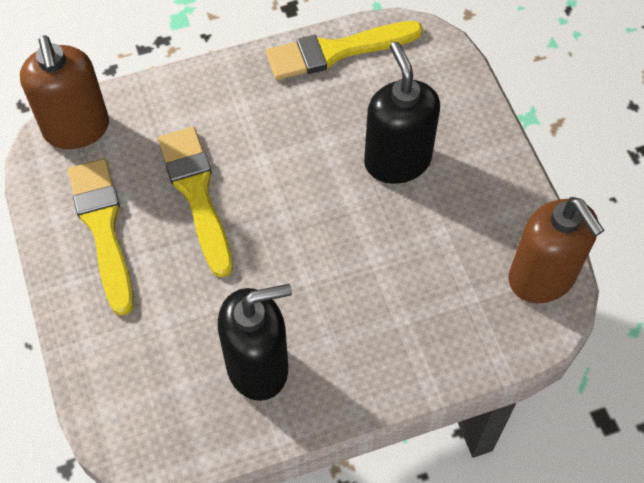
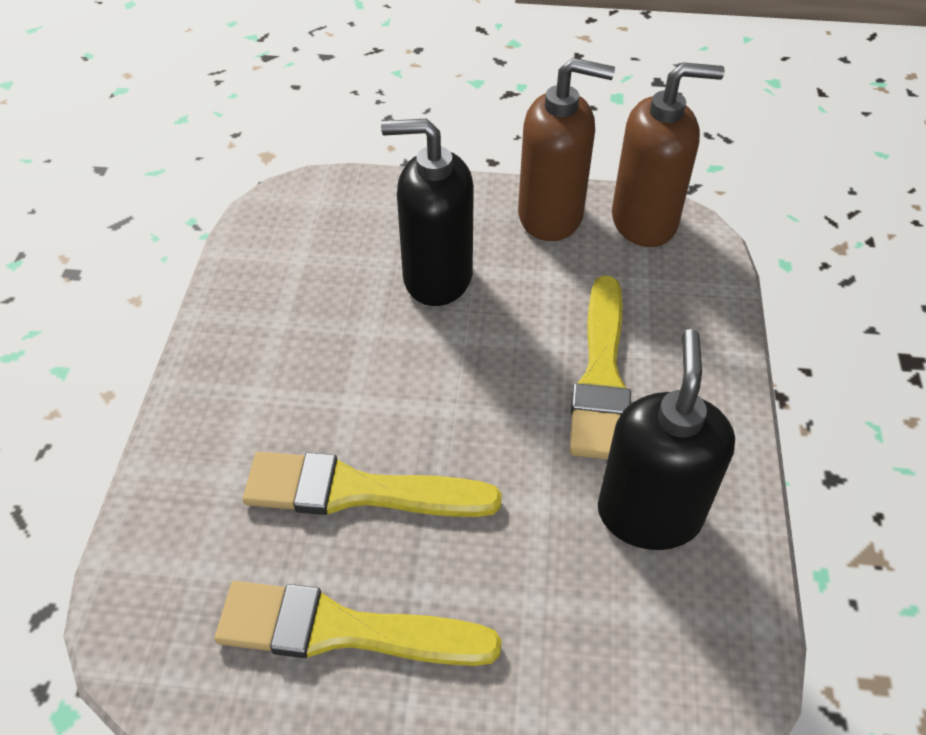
camera: 65 degrees left, 10 degrees down
(76, 129) = (147, 608): brown soap dispenser -> brown soap dispenser (551, 216)
(336, 51) = (249, 273): yellow brush -> yellow brush (601, 376)

